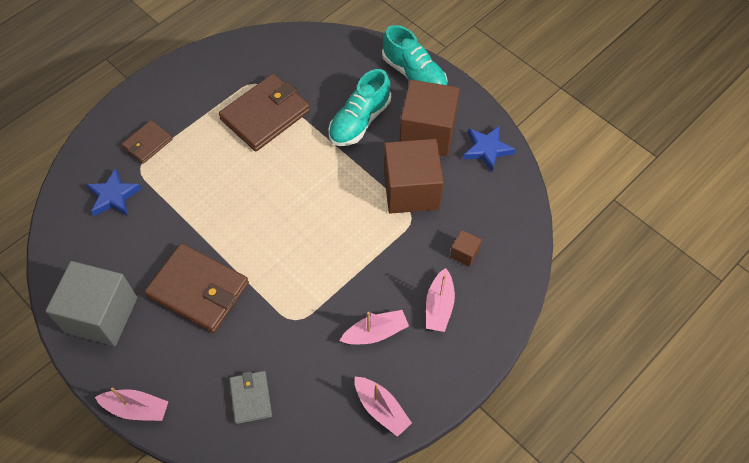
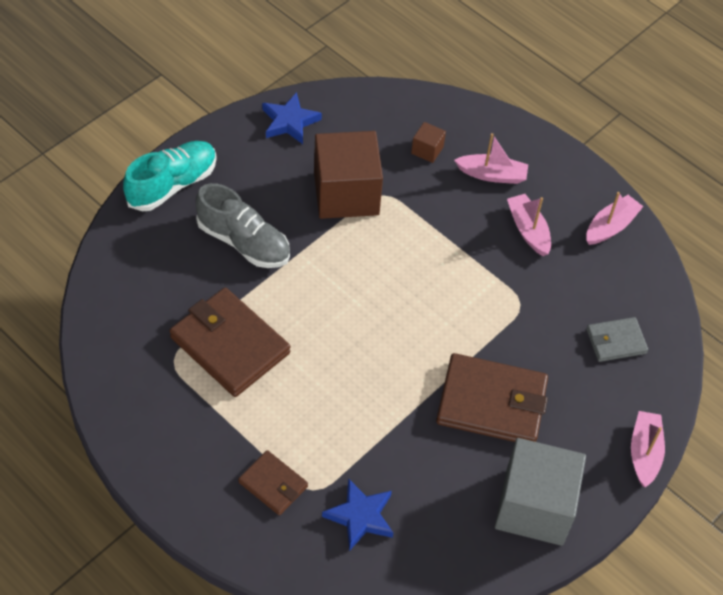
camera: 95 degrees left, 5 degrees down
(198, 290) = (491, 403): brown wallet -> brown wallet turned 75 degrees clockwise
(359, 121) = (244, 242): turquoise shoe -> grey shoe
(427, 133) = (264, 175): brown cube -> none

